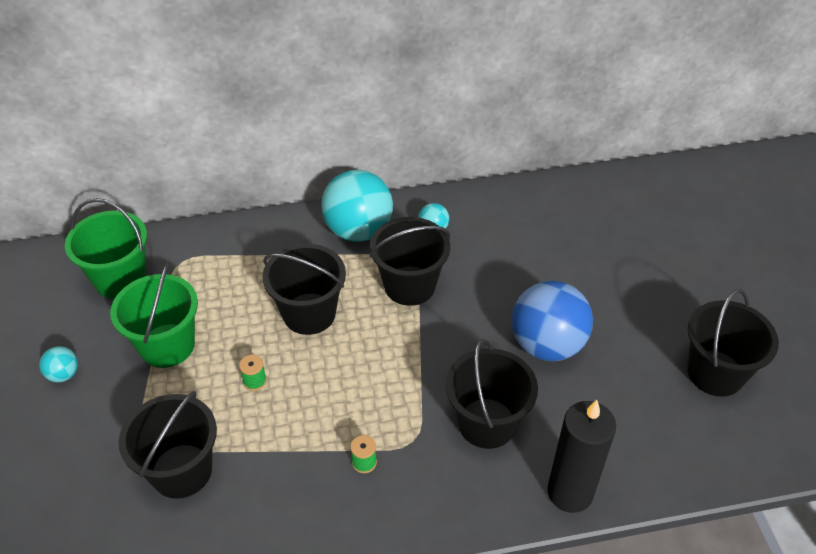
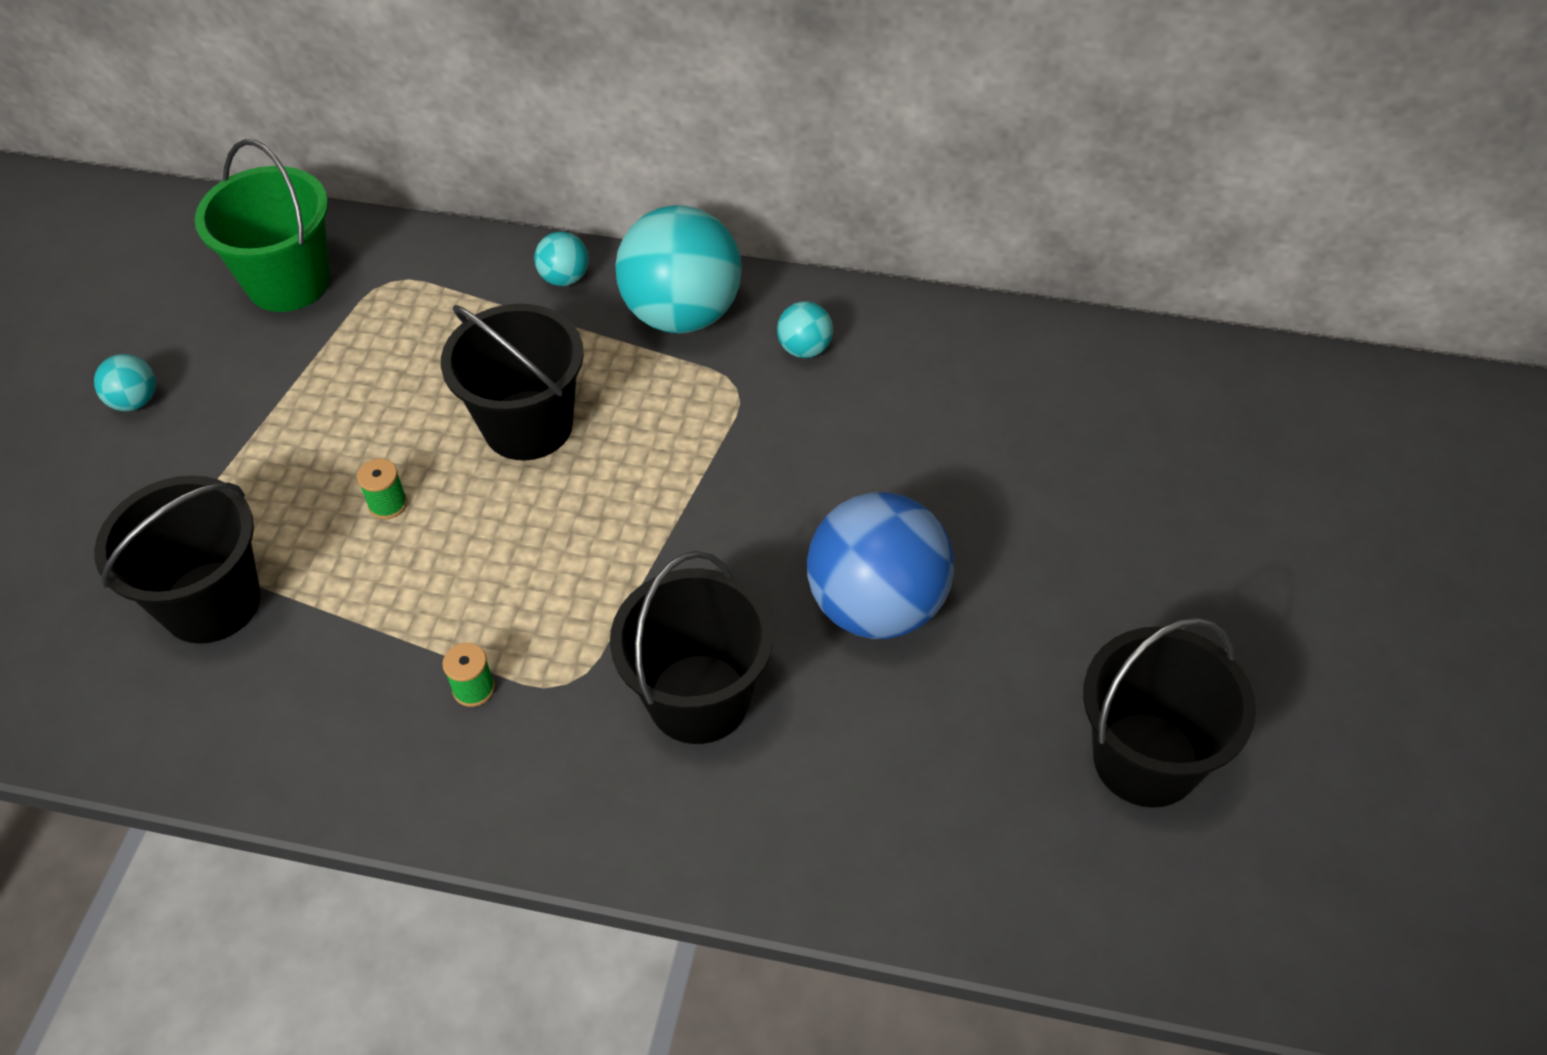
camera: 25 degrees right, 5 degrees up
(167, 345) = (296, 406): green bucket -> none
(282, 230) = (565, 278): none -> turquoise ball
(409, 286) = (710, 431): black bucket -> none
(570, 492) = (765, 862): black candle -> none

